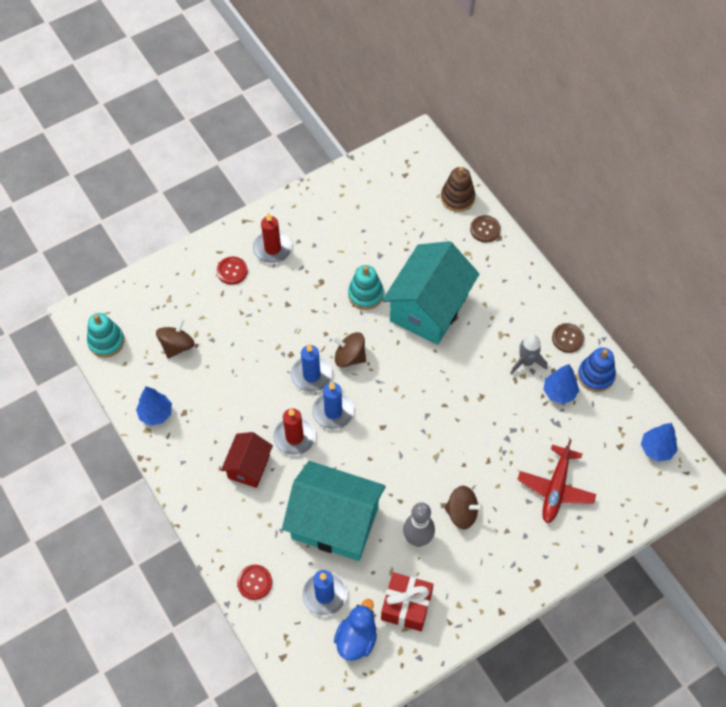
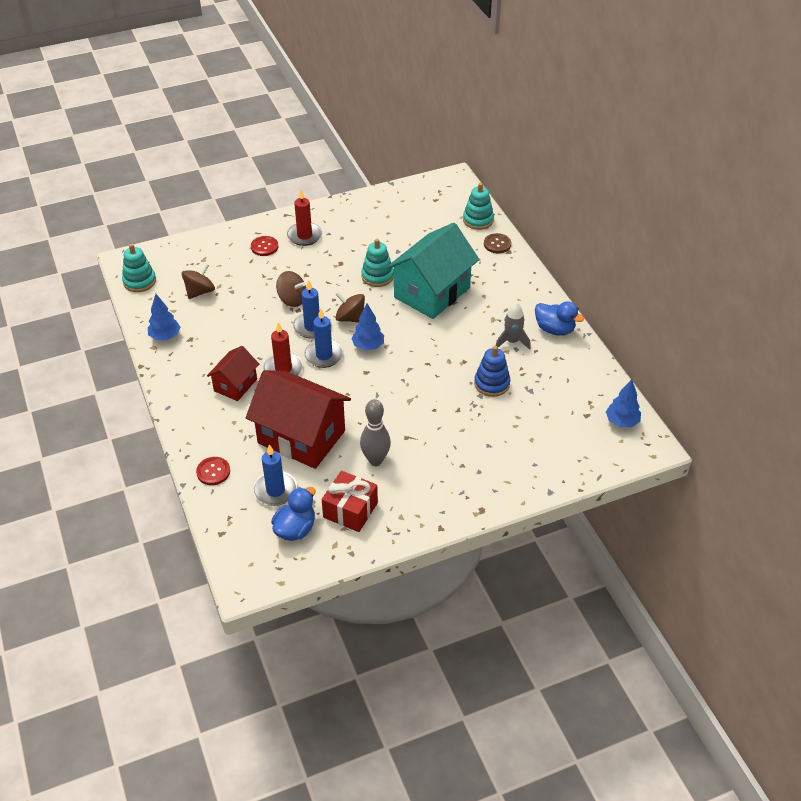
camera: 10 degrees right, 15 degrees down
(335, 523) = (301, 437): turquoise house -> red house
(457, 198) = (478, 220): brown stacking toy -> turquoise stacking toy
(461, 513) = (422, 446): brown spinning top -> brown spinning top (292, 299)
(555, 488) = (517, 439): red plane -> none
(559, 392) = (537, 367): blue tree -> blue tree (368, 346)
(567, 338) = (554, 329): brown button -> blue duck
(595, 375) = (575, 359): blue stacking toy -> blue stacking toy (492, 384)

